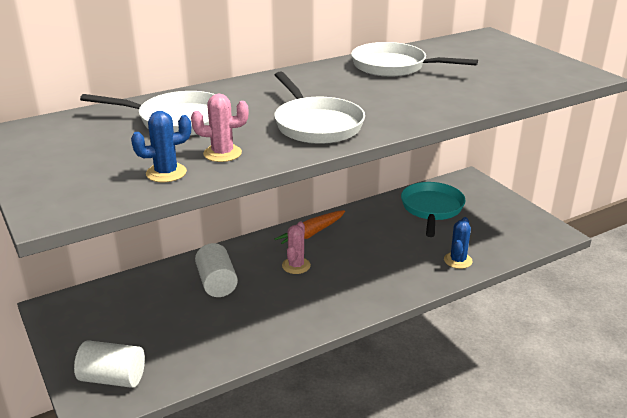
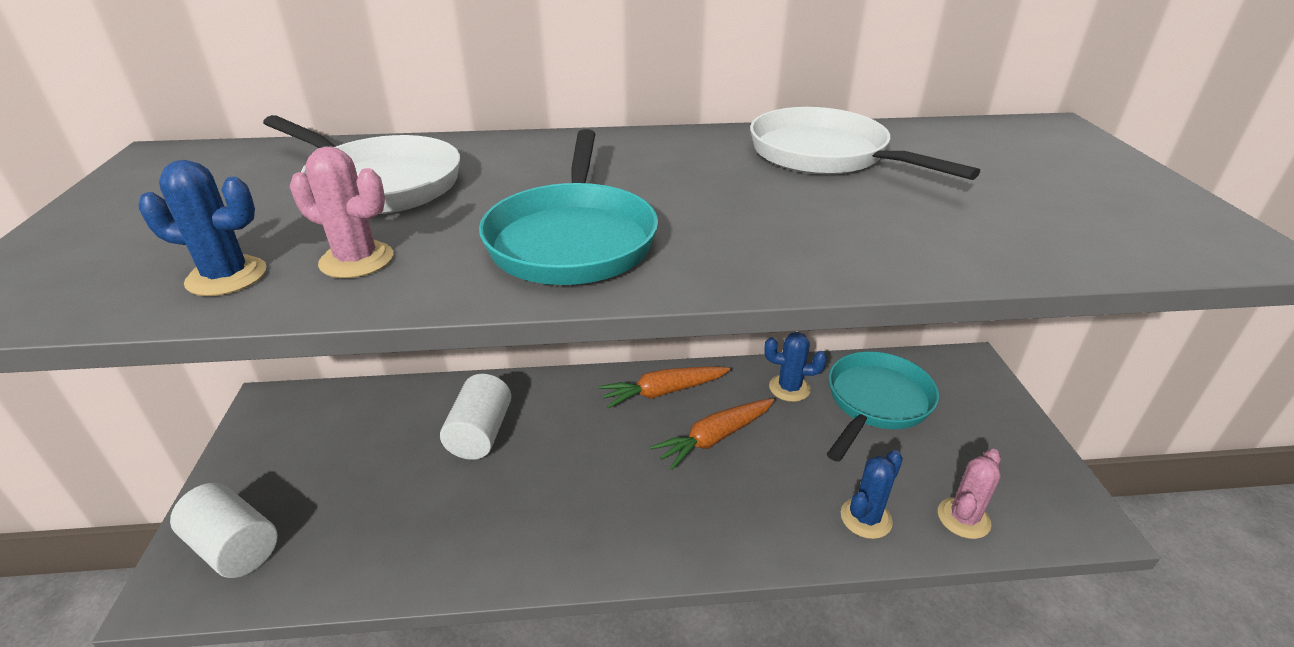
camera: 25 degrees right, 5 degrees up
(296, 266) = (604, 440): pink cactus -> pink cactus (963, 518)
(316, 125) = (572, 239): white pan -> turquoise pan
(357, 248) = (714, 438): none -> orange carrot
(381, 214) = (789, 388): none -> blue cactus

